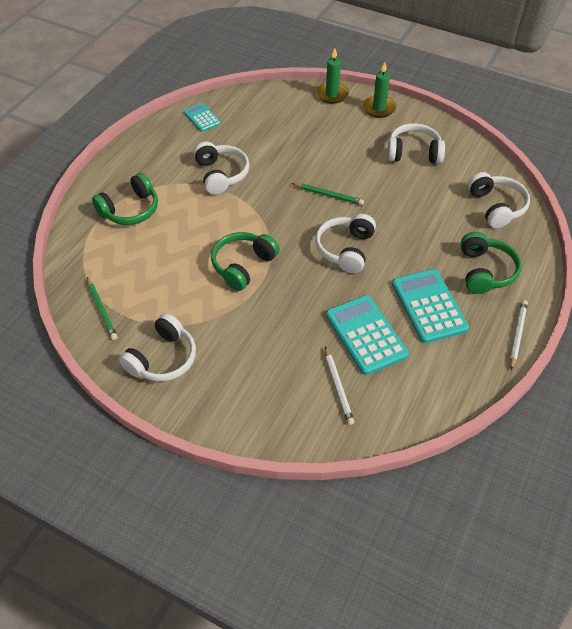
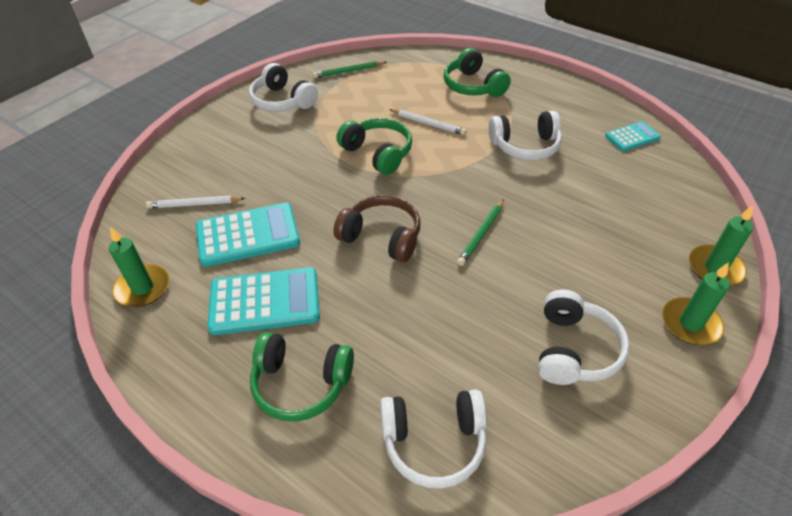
camera: 100 degrees right, 5 degrees down
(346, 249) = (381, 237): white headphones -> brown headphones
(442, 390) = (143, 288): none -> green candle
(517, 334) = (178, 391): white pencil -> white pencil (428, 123)

